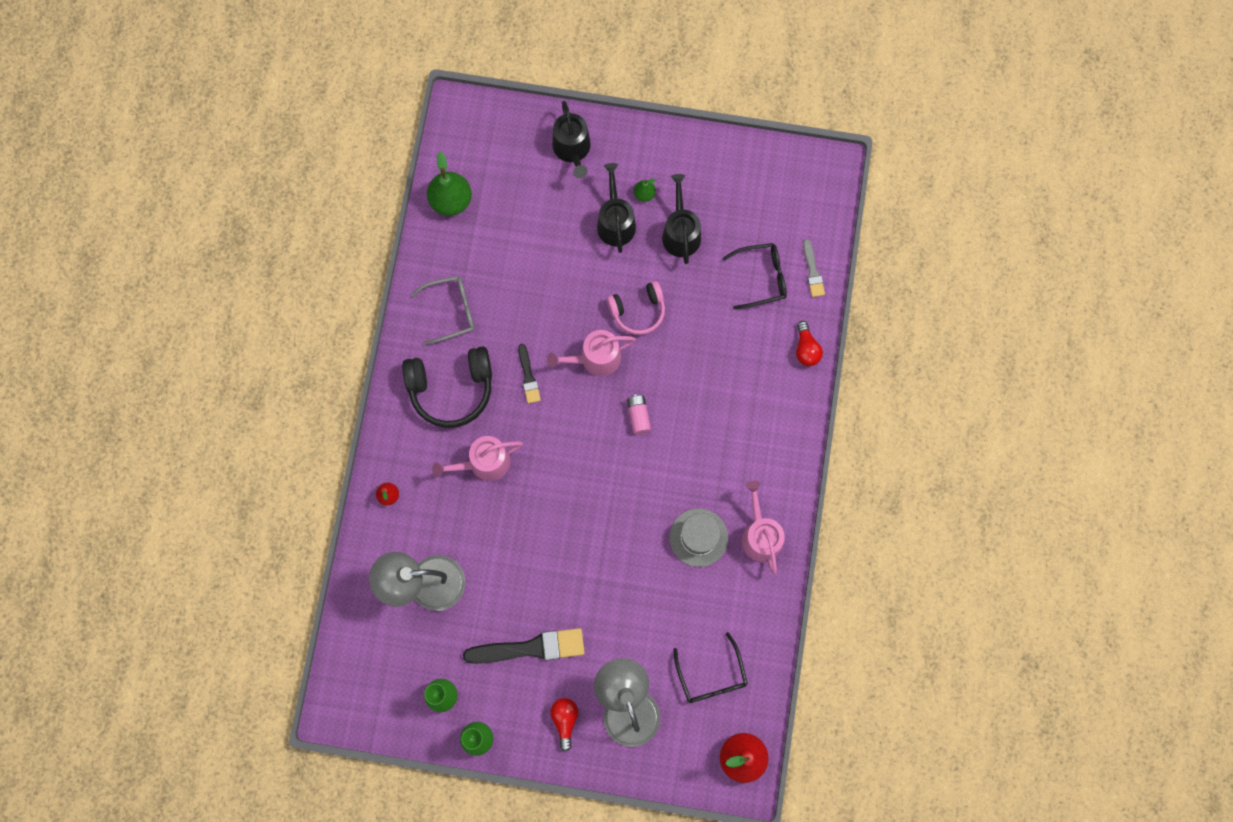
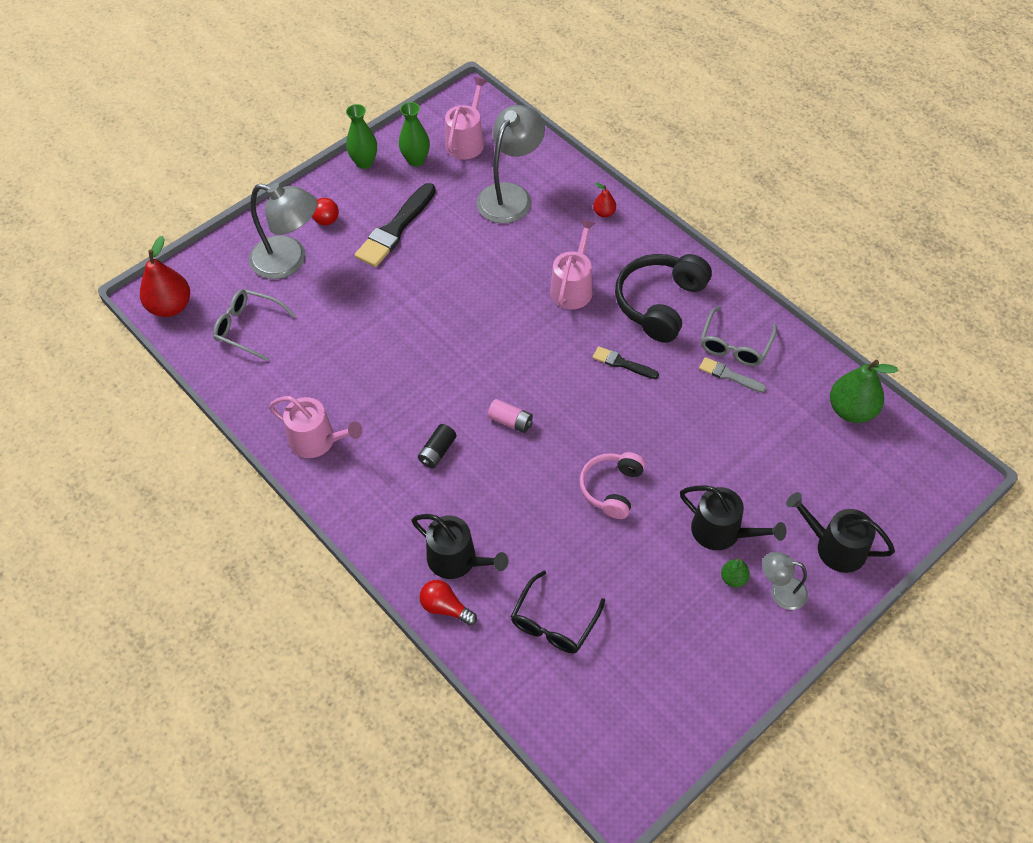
camera: 130 degrees right, 20 degrees down
(595, 358) = (594, 424): pink watering can -> pink watering can (466, 141)
(631, 162) = (780, 591): none -> grey lamp
(680, 233) = (663, 582): black watering can -> black watering can (457, 560)
(698, 537) = (363, 394): grey hat -> none
(702, 446) = (437, 451): none -> black battery
(711, 676) = (249, 328): black glasses -> grey glasses
(812, 271) = (519, 677): grey brush -> grey brush (729, 375)

